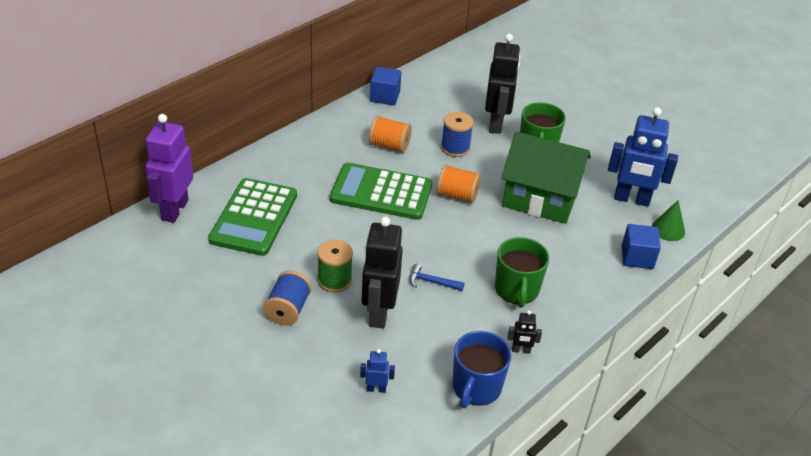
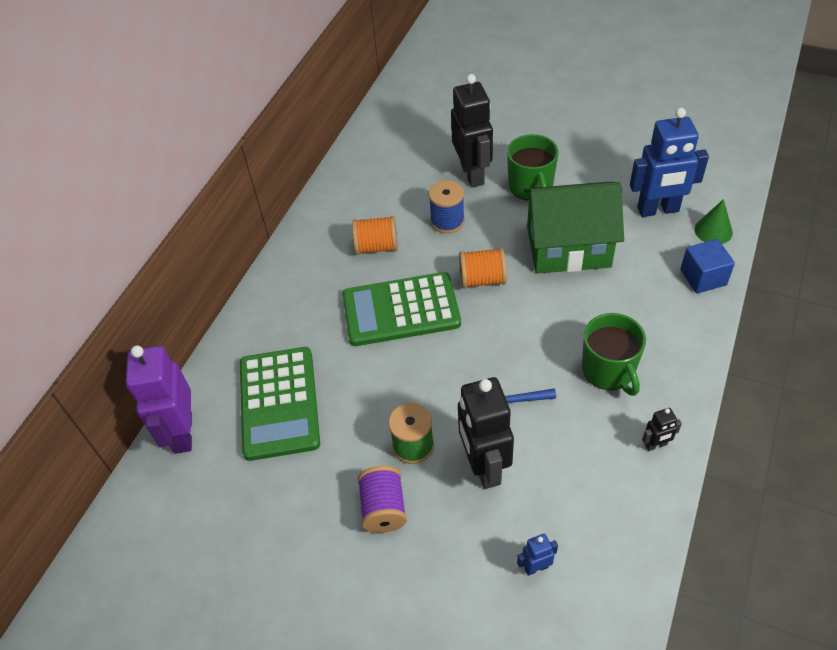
camera: 15 degrees left, 10 degrees up
(288, 310) = (384, 508): blue spool -> purple spool
(385, 96) = (337, 187): blue cube -> none
(476, 387) = (638, 514): blue mug -> none

